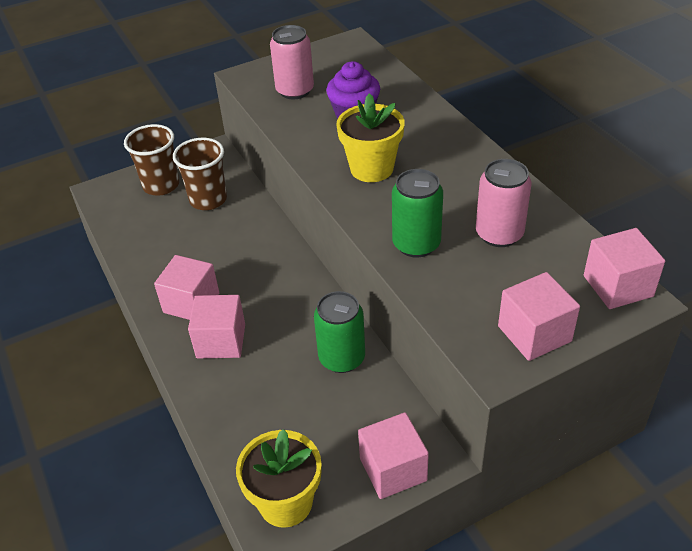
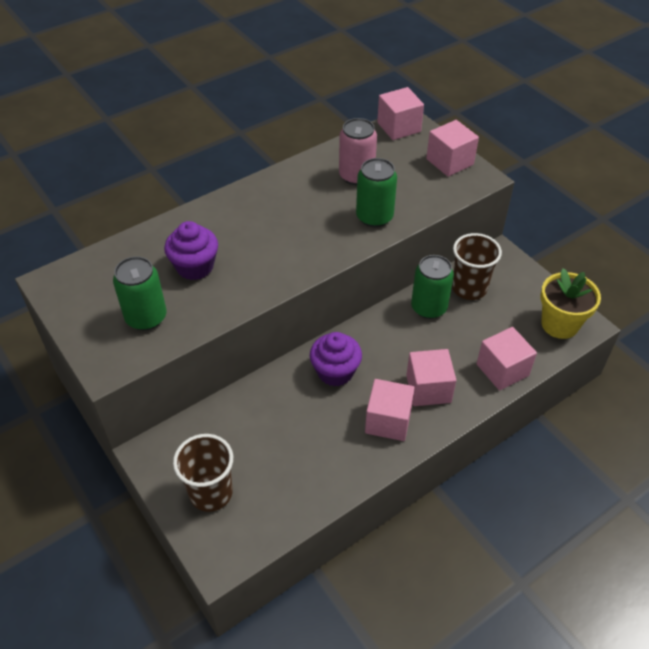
camera: 100 degrees left, 5 degrees up
(208, 200) = (237, 439): brown cup -> brown cup (469, 288)
(265, 267) = (335, 372): none -> purple cupcake
(295, 91) = (146, 317): pink can -> green can
(371, 168) = (281, 248): yellow flower pot -> none
(393, 469) = (515, 273): pink cube -> pink cube (502, 370)

